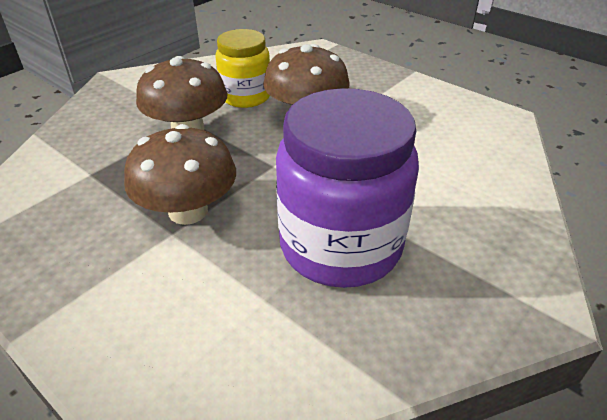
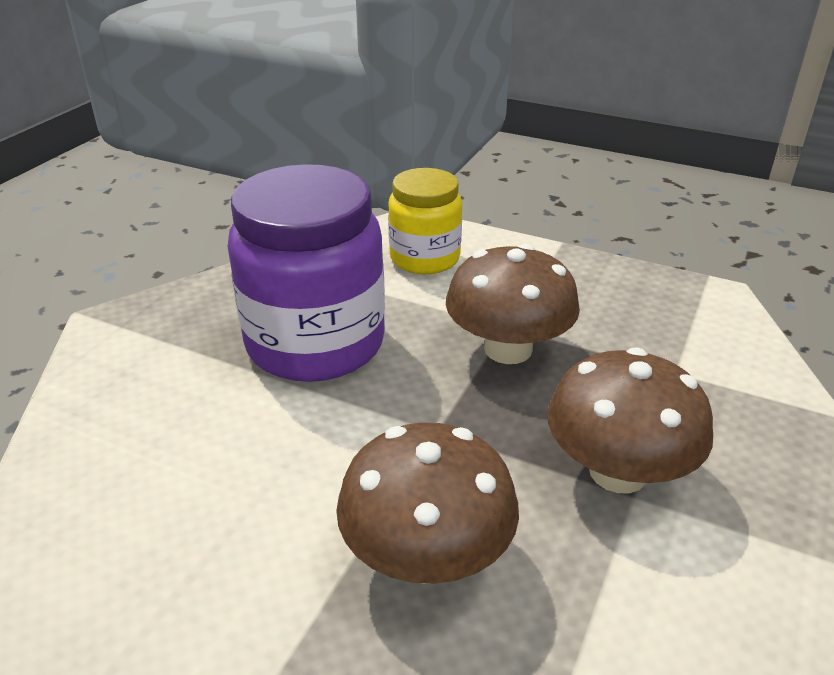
camera: 165 degrees right, 5 degrees down
(246, 96) = (582, 592): yellow jar -> yellow jar (424, 258)

